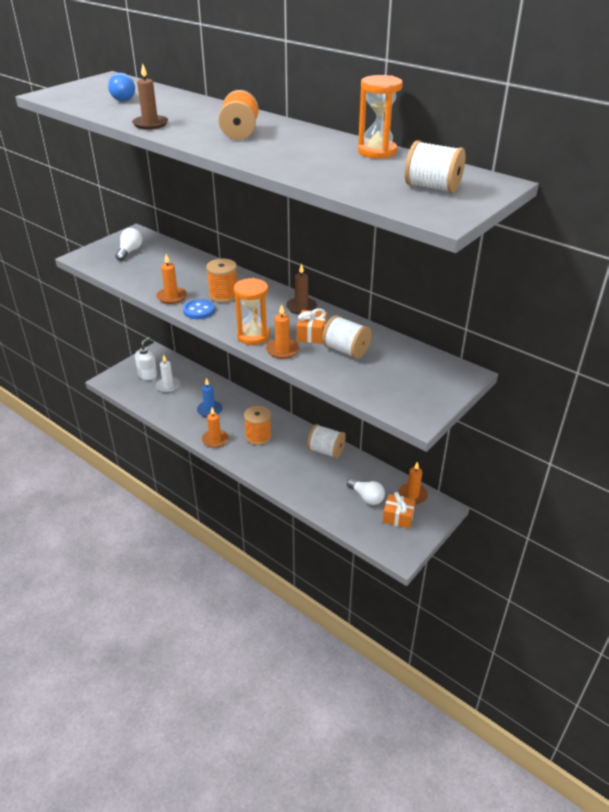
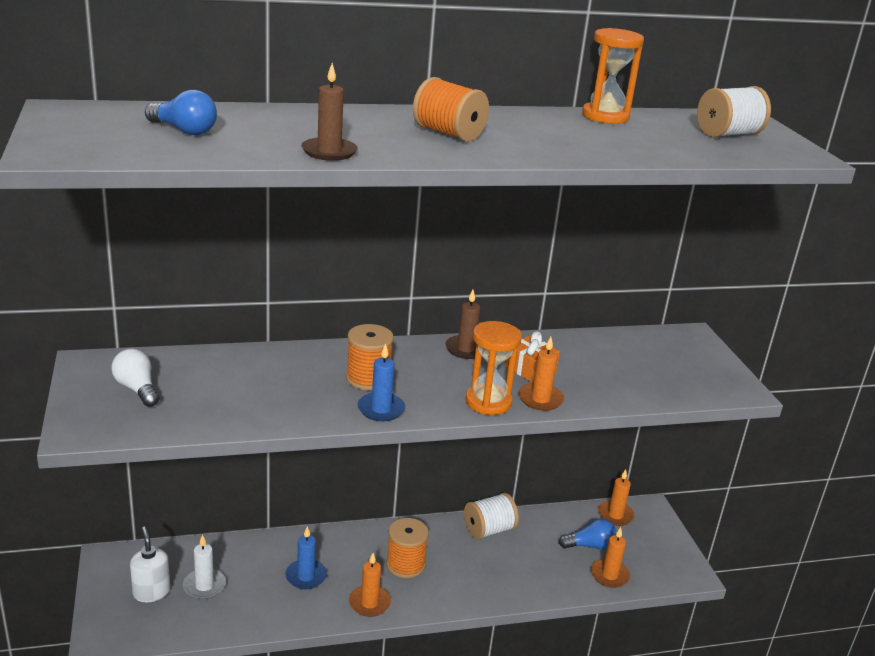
camera: 55 degrees left, 10 degrees down
(171, 297) = (317, 412): orange candle -> orange candle (609, 575)
(199, 310) = (381, 409): blue button -> blue candle
(346, 350) = (584, 367): white spool -> none
(366, 497) = (590, 545): white light bulb -> blue light bulb
(398, 517) = (637, 543): orange gift -> none

